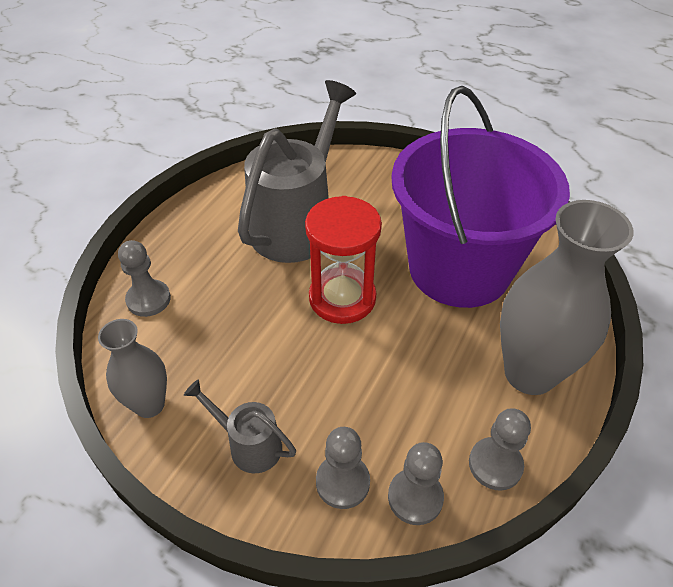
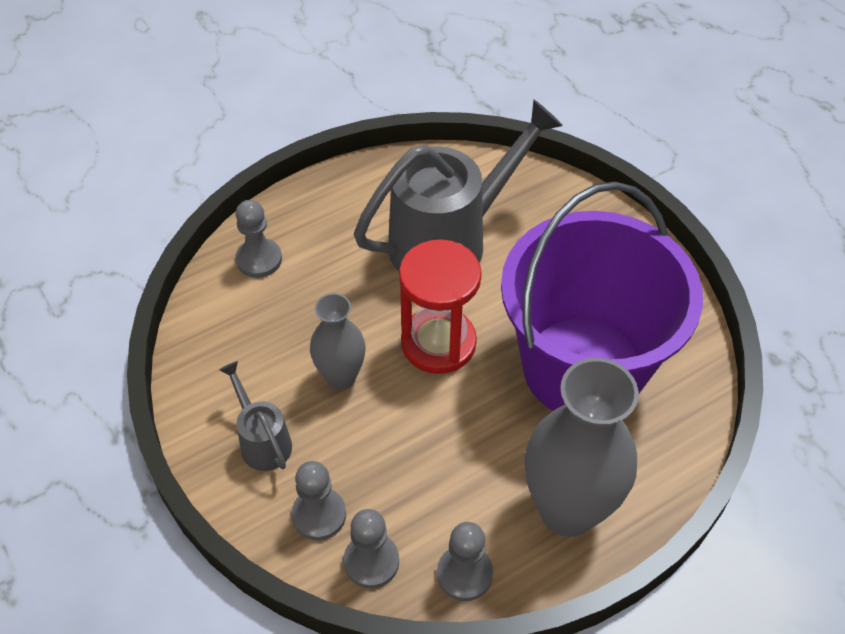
camera: 30 degrees right, 5 degrees up
(149, 405) = (203, 362): grey vase -> grey vase (341, 377)

